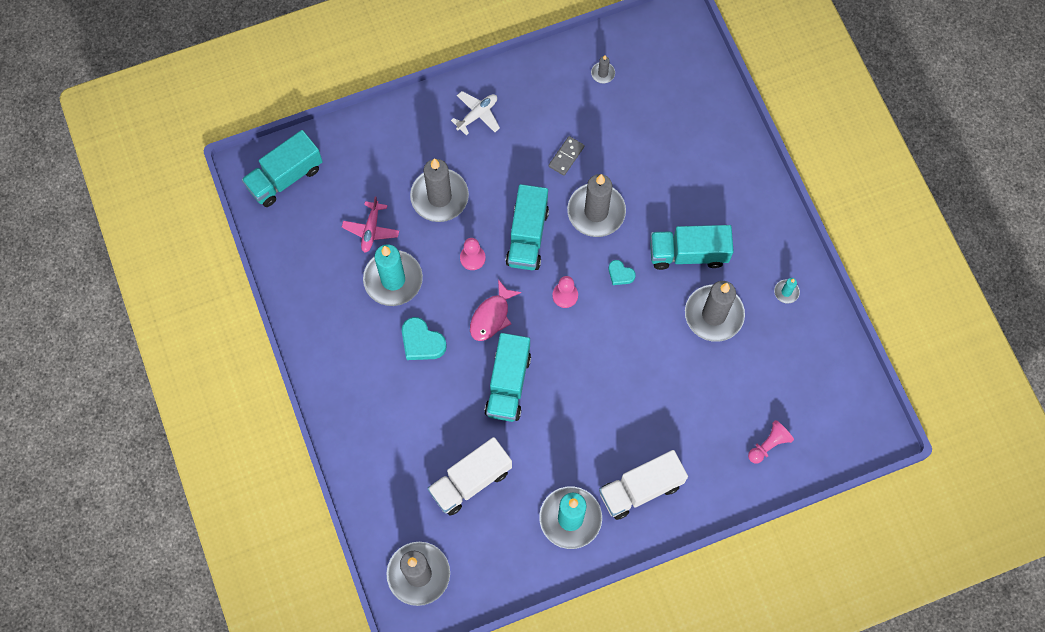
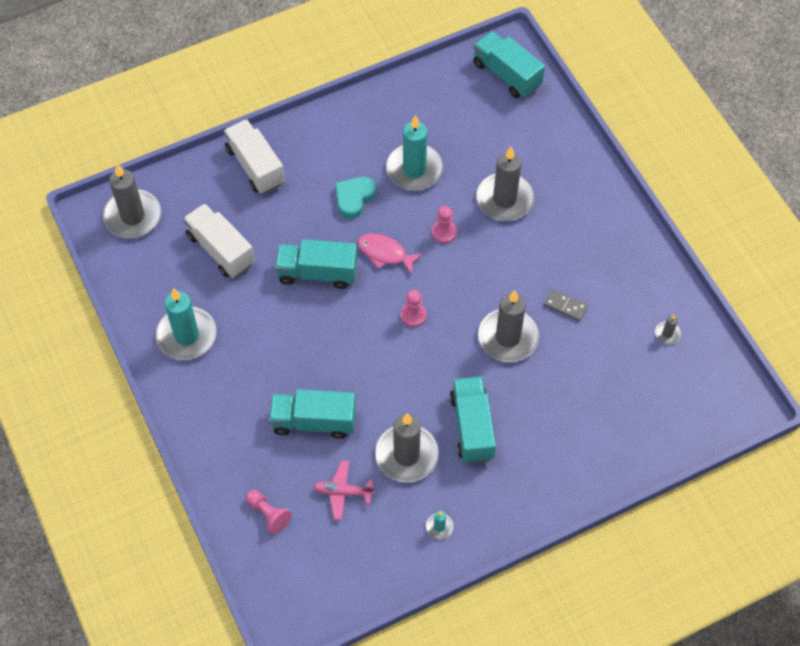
camera: 85 degrees right, 10 degrees down
(371, 230) = (462, 147): pink plane -> pink plane (343, 492)
(477, 115) = (599, 224): white plane -> none
(527, 236) = (472, 277): turquoise truck -> turquoise truck (313, 421)
(620, 274) = (441, 364): turquoise heart -> none
(640, 489) = (217, 395): white truck -> white truck (255, 166)

